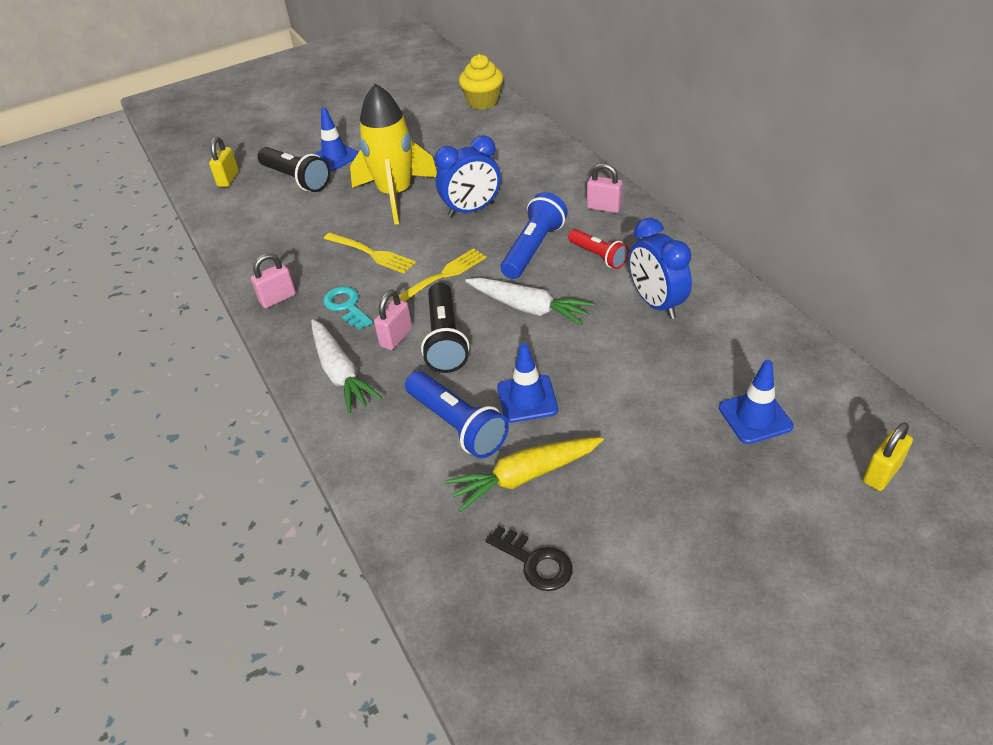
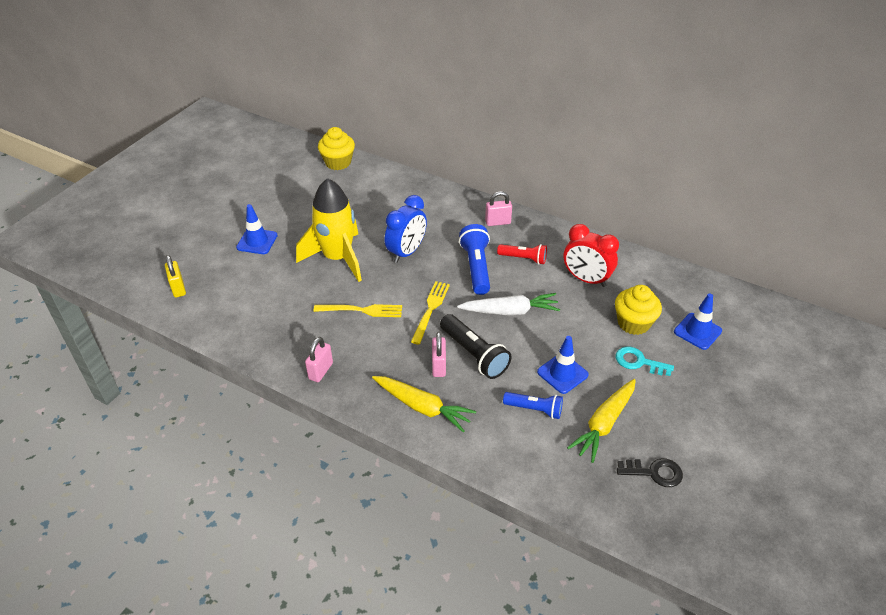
camera: 35 degrees left, 0 degrees up
(296, 179) = (241, 270): black flashlight -> none
(340, 373) = (422, 407): white carrot -> yellow carrot
(346, 306) = (380, 357): turquoise key -> turquoise key (638, 362)
(457, 425) = (534, 409): blue flashlight -> blue flashlight, size x0.65
(656, 303) = (586, 279): blue clock -> red clock
(672, 375) = (633, 323): none -> yellow cupcake
(881, 474) = (782, 338): yellow padlock -> none

